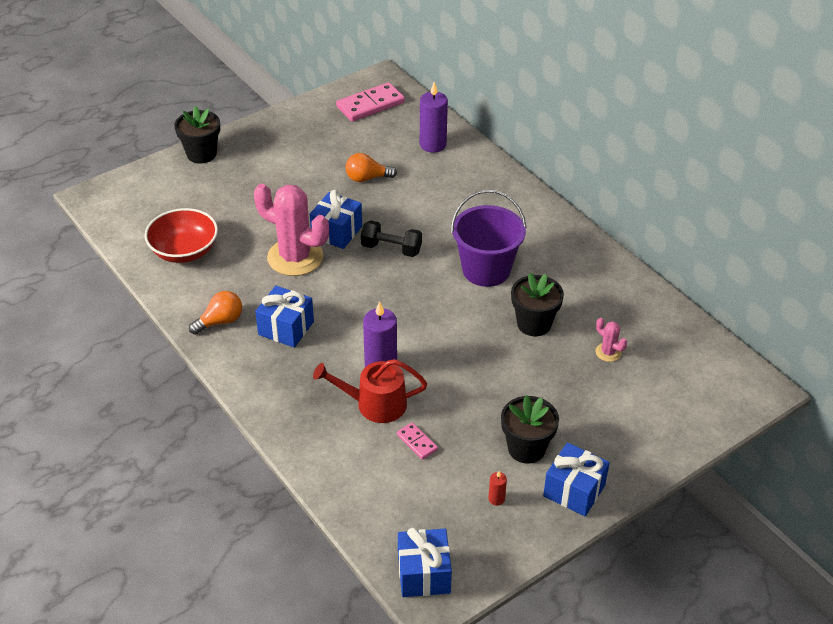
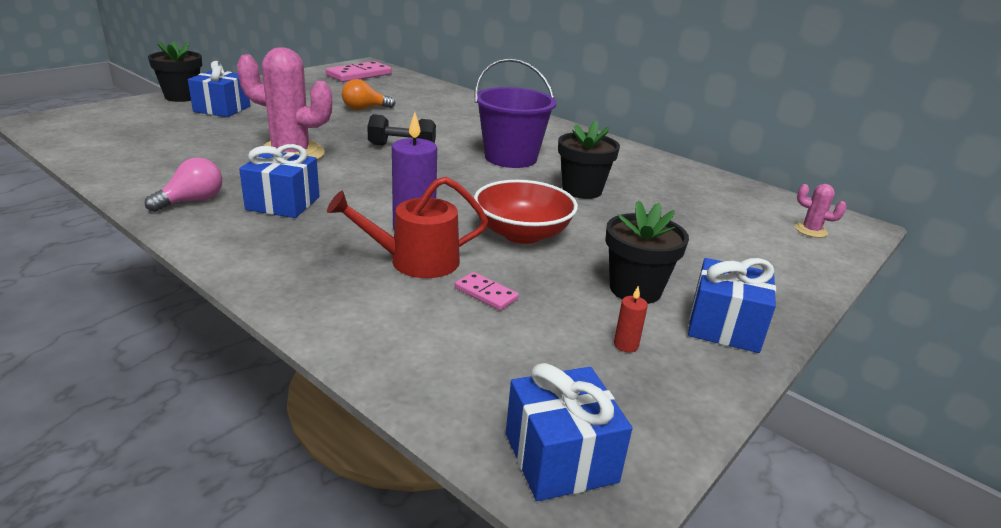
camera: 15 degrees left, 15 degrees down
(184, 251) = (151, 152): red bowl -> red bowl (522, 234)
(220, 321) = (192, 201): orange light bulb -> pink light bulb
(336, 232) = (338, 138): blue gift -> blue gift (222, 109)
(433, 144) = (425, 93): purple candle -> none
(608, 352) = (675, 206): pink cactus -> pink cactus (811, 230)

